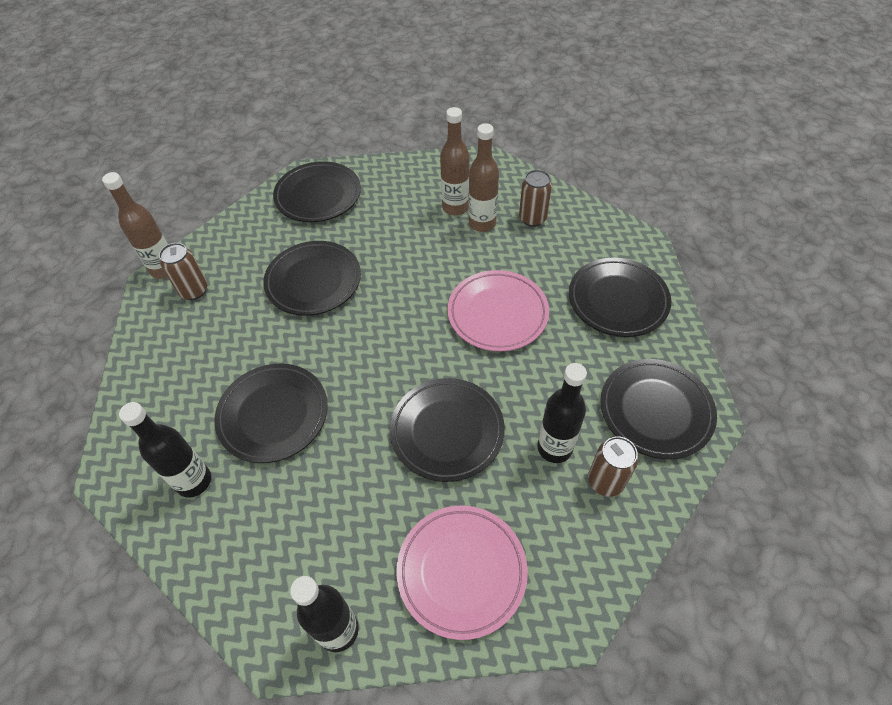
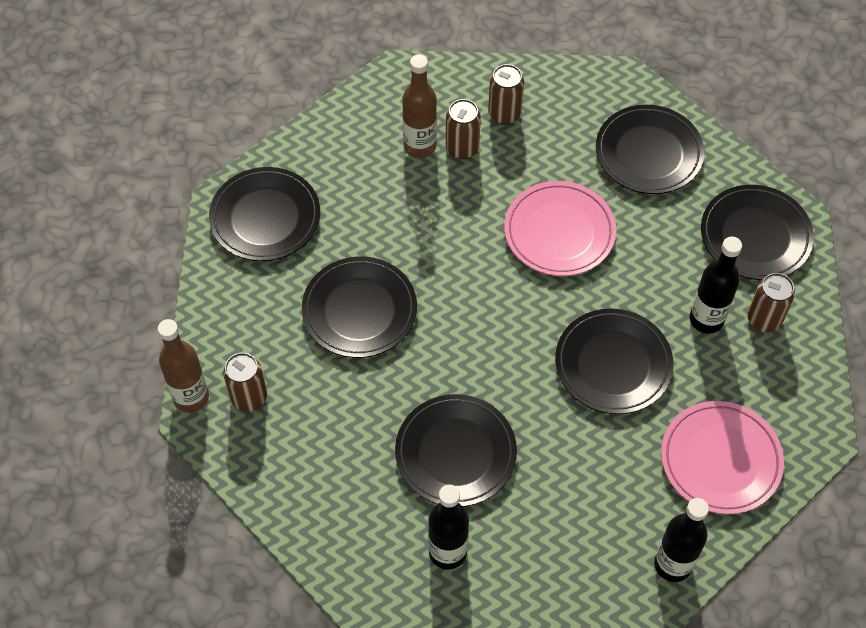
camera: 40 degrees left, 5 degrees up
(482, 223) = (462, 148): brown bottle -> brown can

